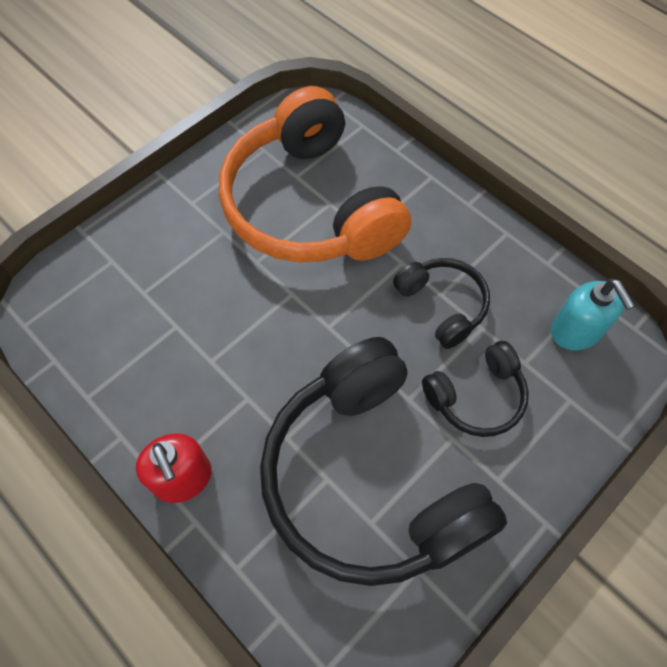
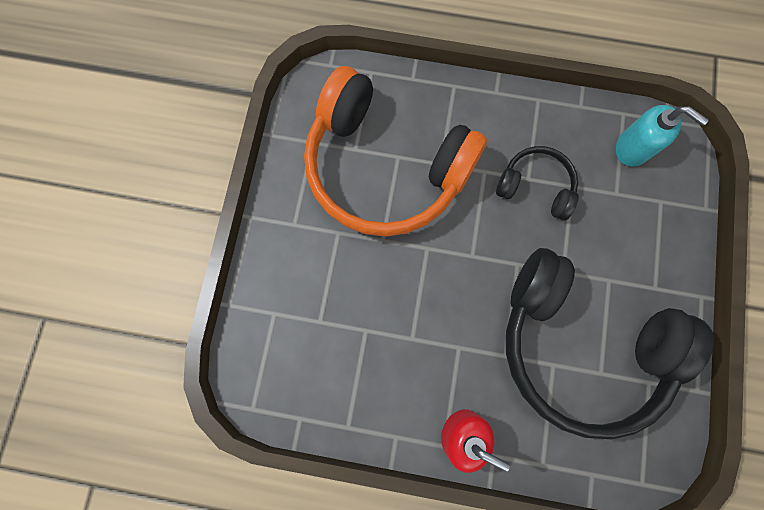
camera: 35 degrees left, 15 degrees up
(476, 397) = (604, 240): black headphones -> none

